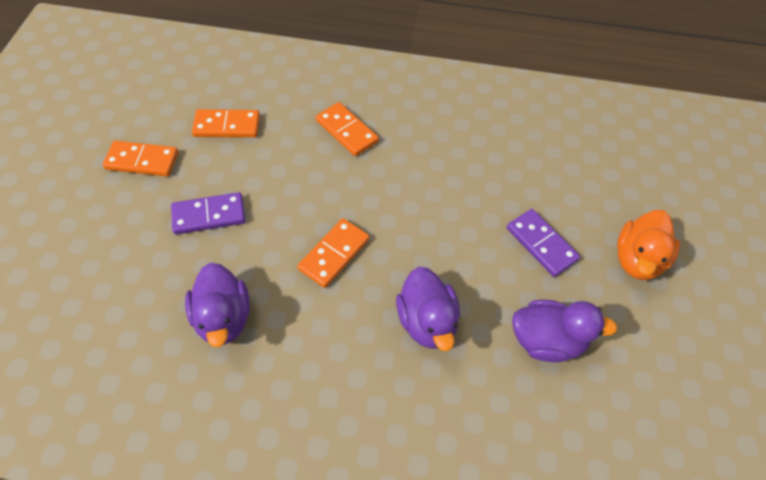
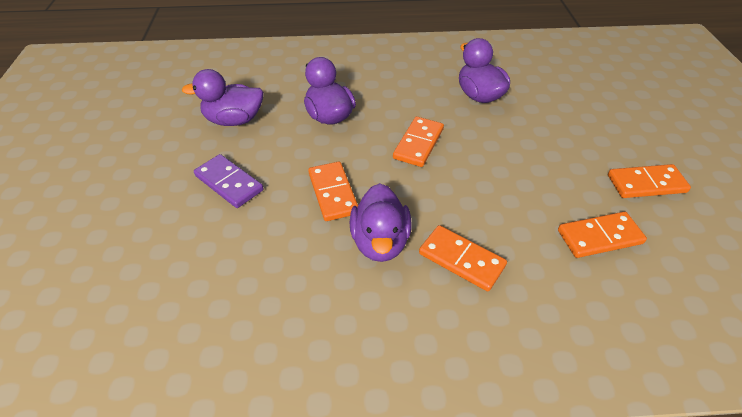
camera: 170 degrees right, 10 degrees down
(209, 215) = (543, 152): purple domino -> none
(406, 157) = (380, 242): none -> purple duck
(438, 211) = (333, 193): none -> orange domino
(637, 259) = (134, 186): orange duck -> none

